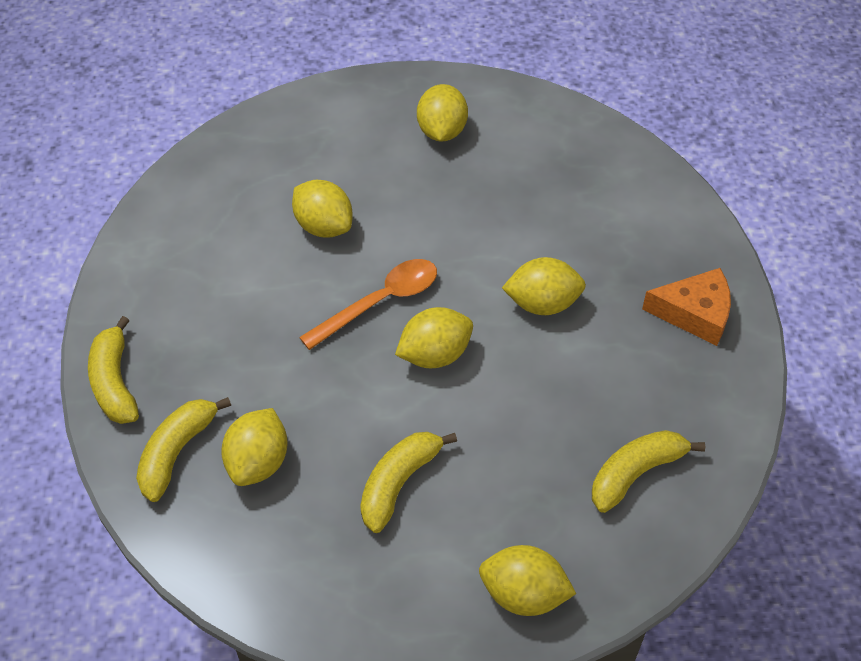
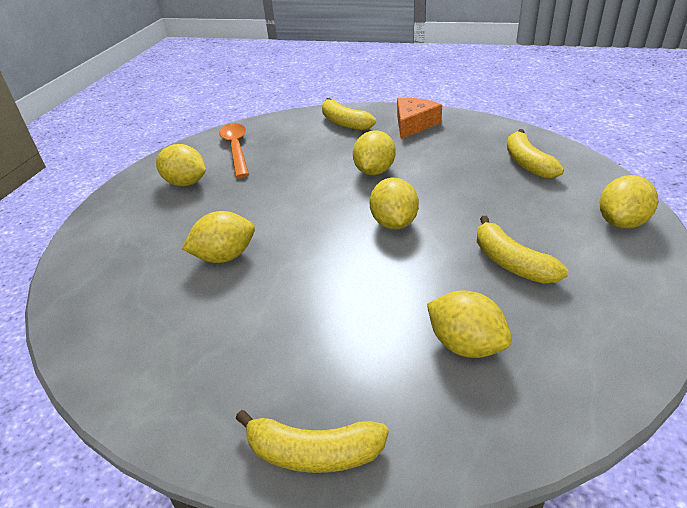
camera: 65 degrees left, 15 degrees down
(177, 452) = (433, 408): yellow banana -> yellow banana (344, 123)
(380, 302) = (327, 240): orange spoon -> orange spoon (236, 149)

